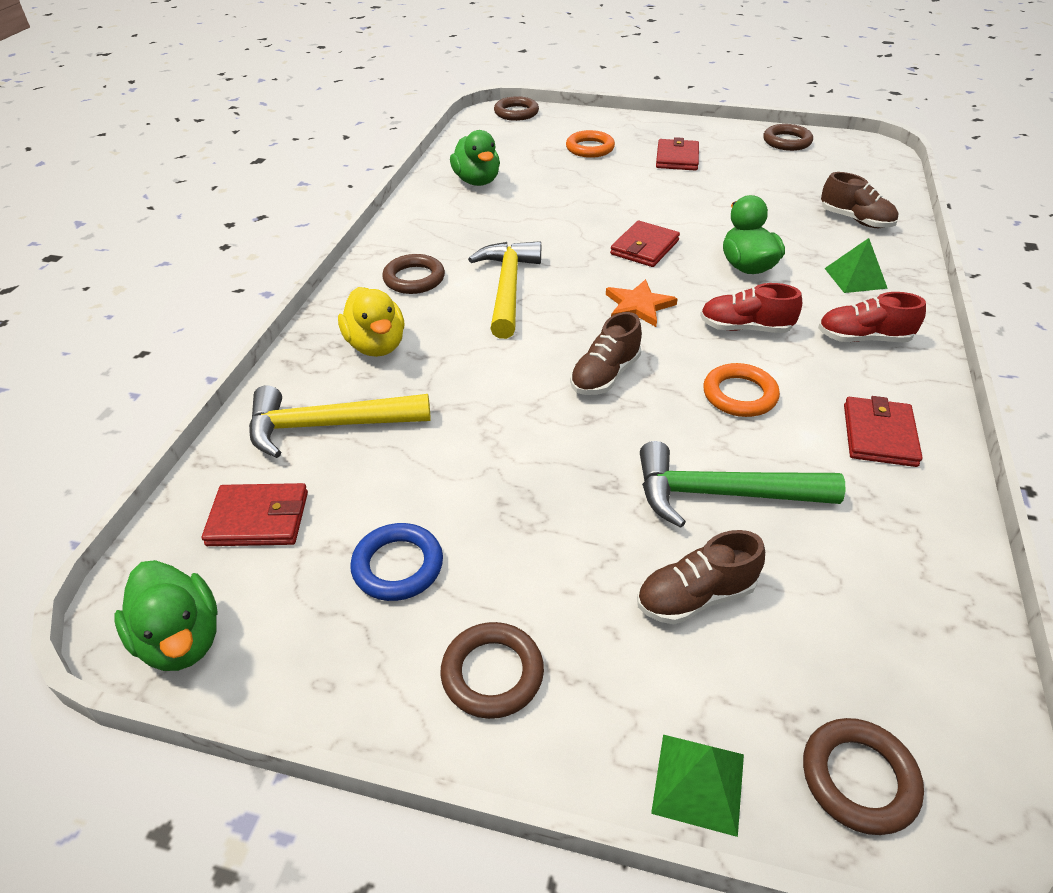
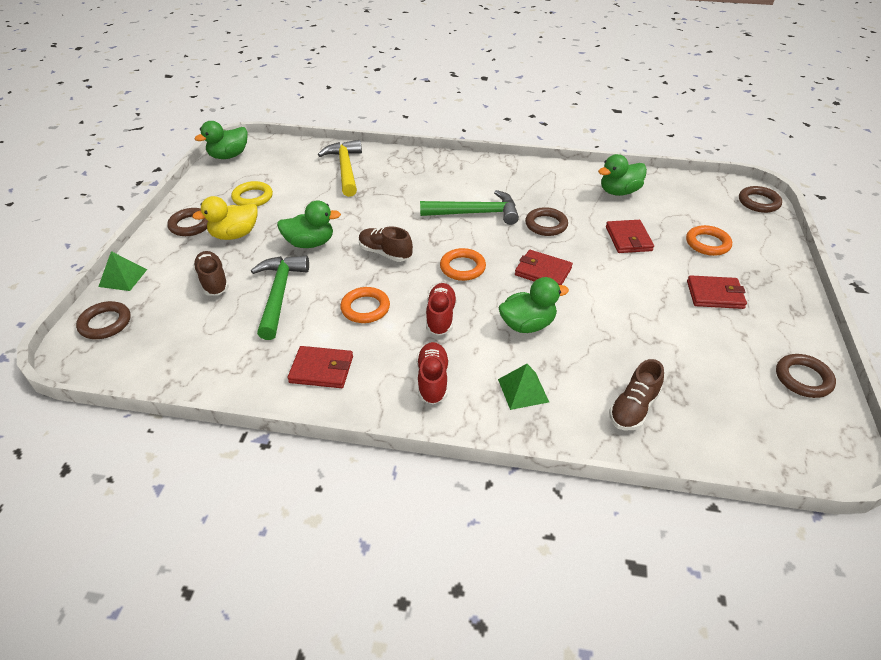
camera: 85 degrees right, 0 degrees up
(258, 518) = (287, 161): red wallet -> red wallet (628, 239)
(376, 345) = (411, 174): yellow duck -> yellow duck (234, 235)
(398, 566) = (252, 197): blue ring -> yellow ring
(414, 279) = (480, 179): brown ring -> brown ring (546, 225)
(507, 288) = (475, 213): yellow hammer -> green hammer
(575, 463) = (310, 243): none -> green duck
(638, 306) = (462, 267): orange star -> orange ring

